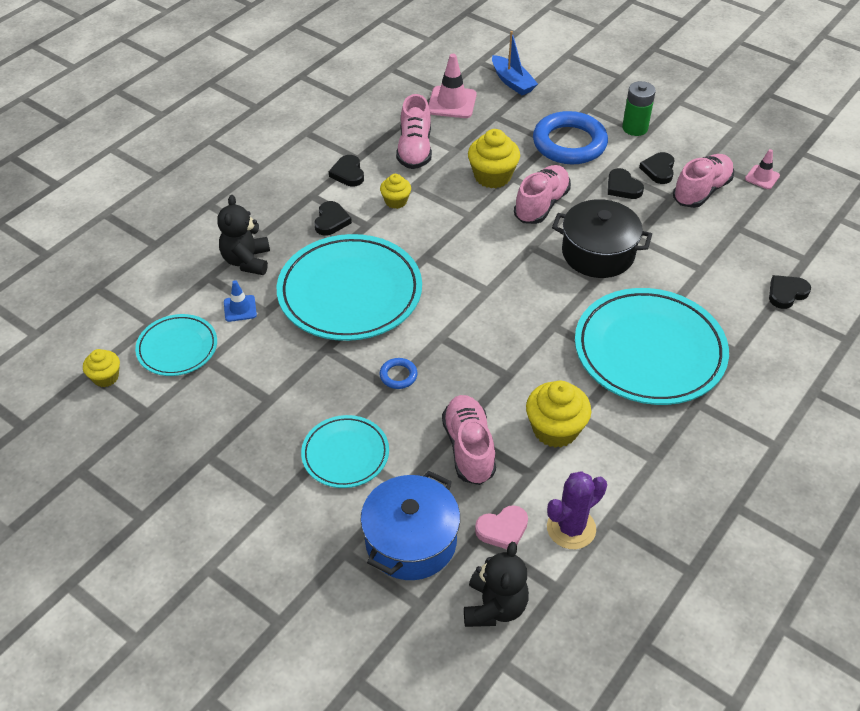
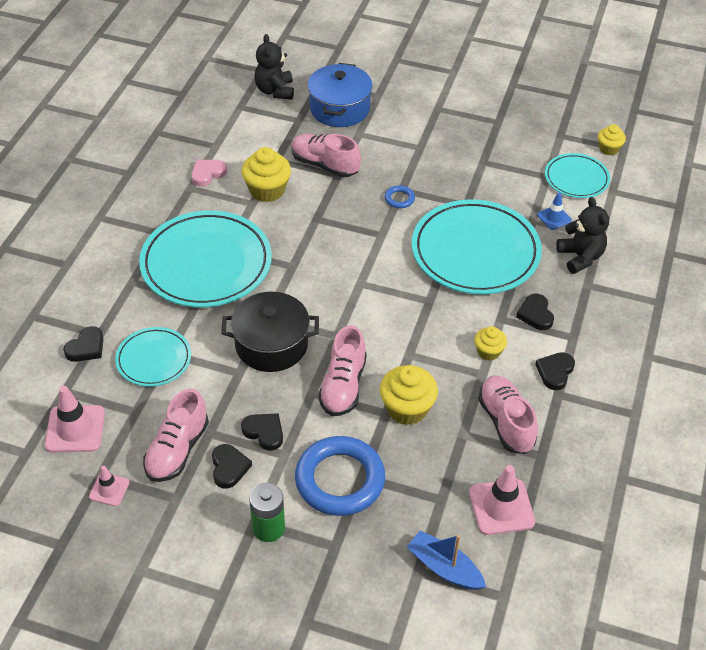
camera: 160 degrees right, 0 degrees up
(345, 454) = (408, 142): turquoise plate -> turquoise plate (154, 359)
(348, 173) = (555, 372): black heart -> black heart turned 120 degrees counterclockwise
(469, 448) = (325, 165): pink shoe -> pink shoe turned 150 degrees clockwise
(502, 529) = (284, 126): pink heart -> pink heart (207, 174)
(571, 528) = (239, 137): purple cactus -> none
(794, 226) = (75, 429): none -> pink traffic cone

